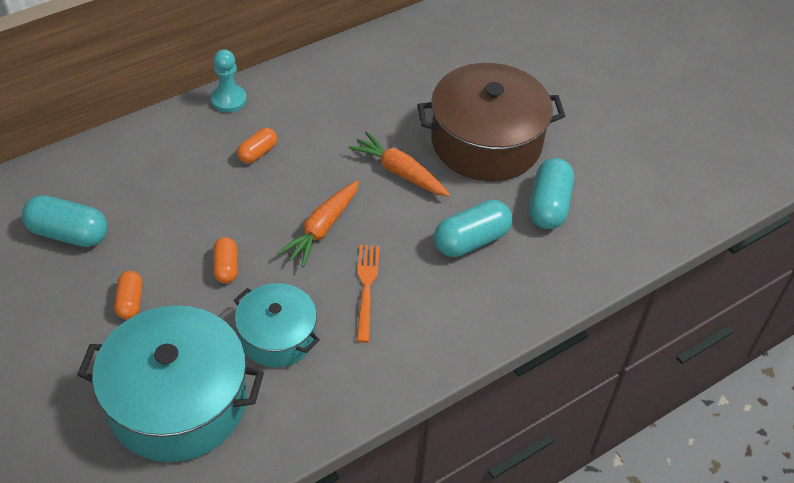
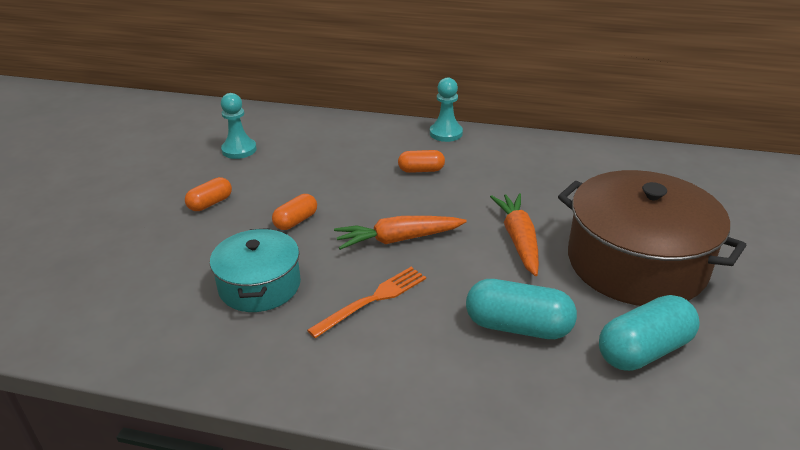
camera: 50 degrees right, 15 degrees down
(68, 234) = (239, 150): turquoise capsule -> turquoise pawn
(177, 402) = (138, 278): turquoise pot -> none

